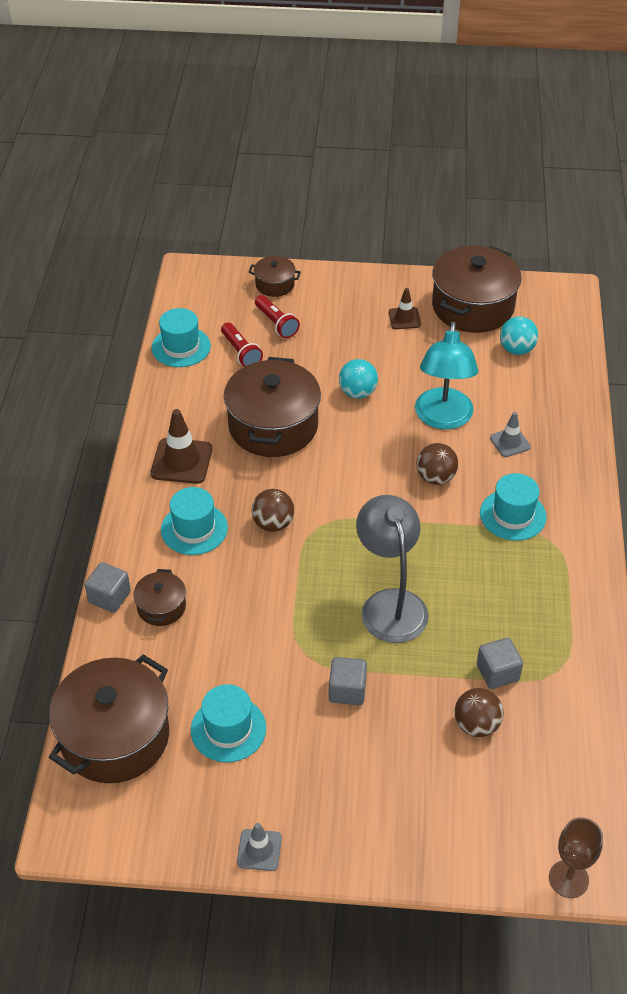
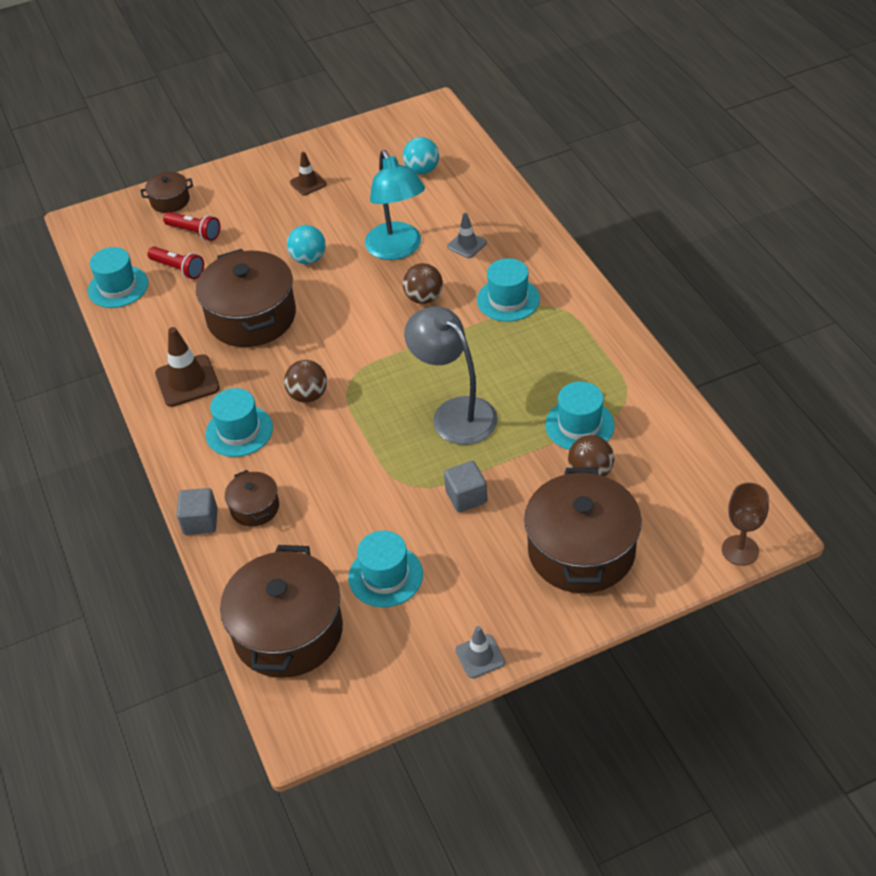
camera: 25 degrees left, 0 degrees up
(473, 306) = (361, 151): brown pot -> brown pot (581, 551)
(497, 673) = (579, 425): grey cube -> turquoise hat

